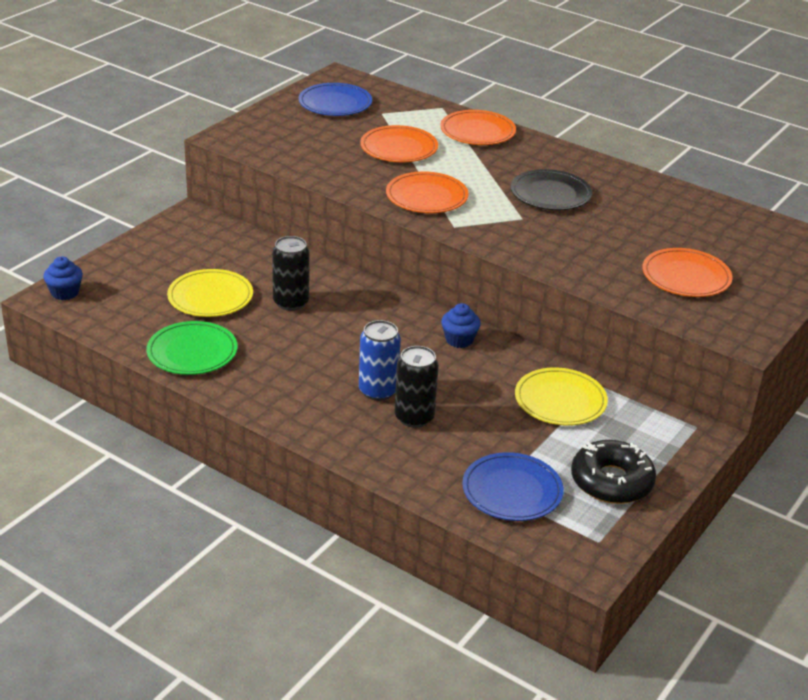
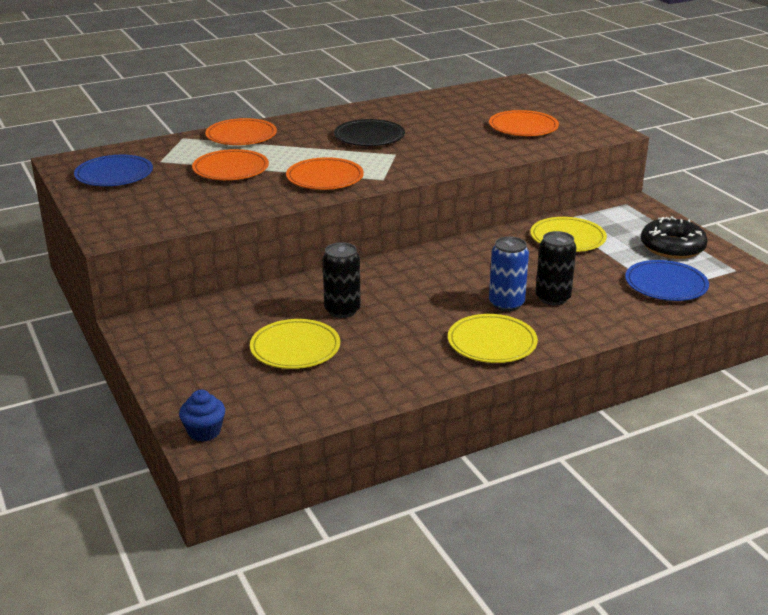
camera: 60 degrees left, 5 degrees down
(192, 352) = (380, 378): green plate -> none
(296, 398) = (492, 342): none -> yellow plate
(459, 340) = (461, 253): blue cupcake -> none

